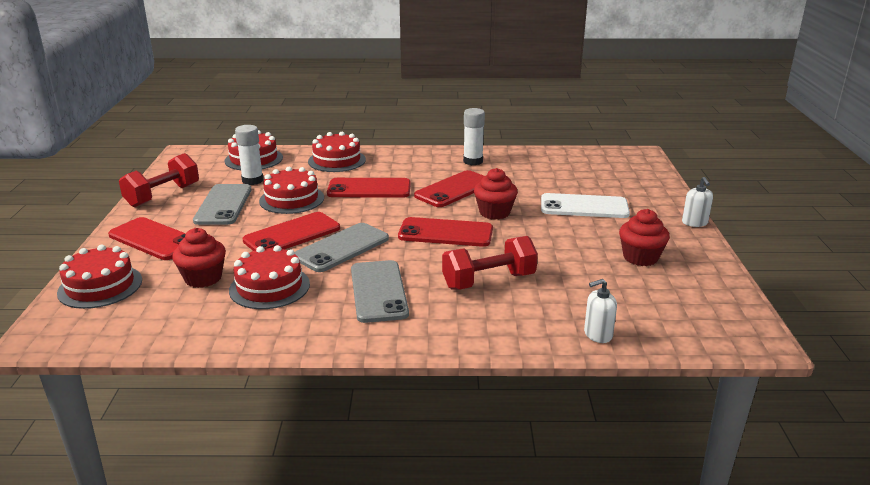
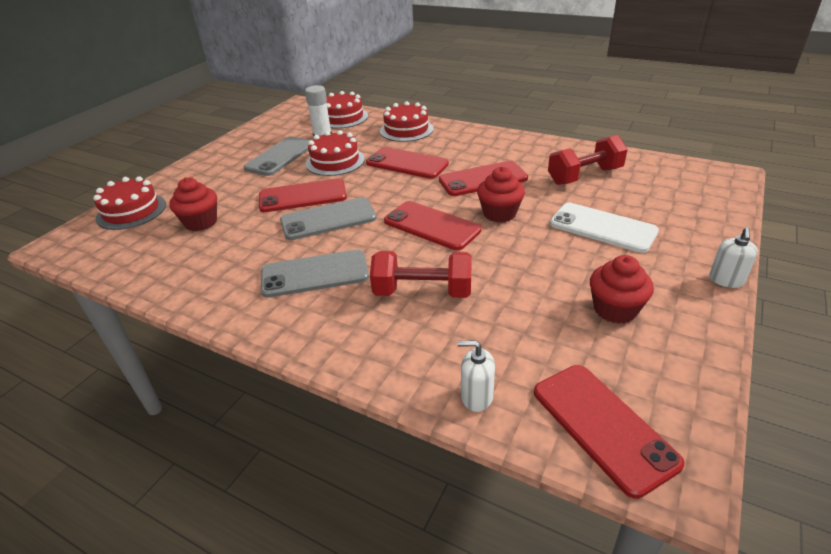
camera: 30 degrees right, 10 degrees up
(153, 239) = (204, 177): red phone -> red phone (603, 426)
(163, 195) = (248, 139): red dumbbell -> red dumbbell (584, 176)
(269, 287) = (237, 244): red cake -> none
(378, 291) = (315, 274): grey phone -> grey phone turned 60 degrees clockwise
(473, 161) = (529, 151): white glue stick -> none

